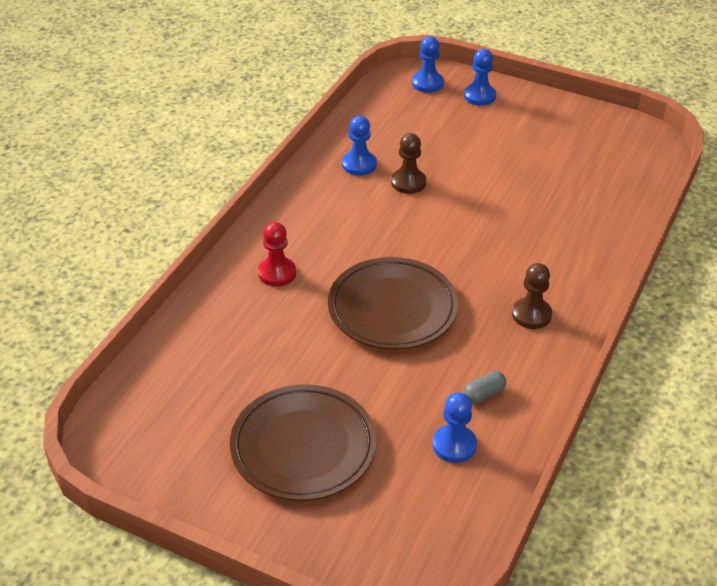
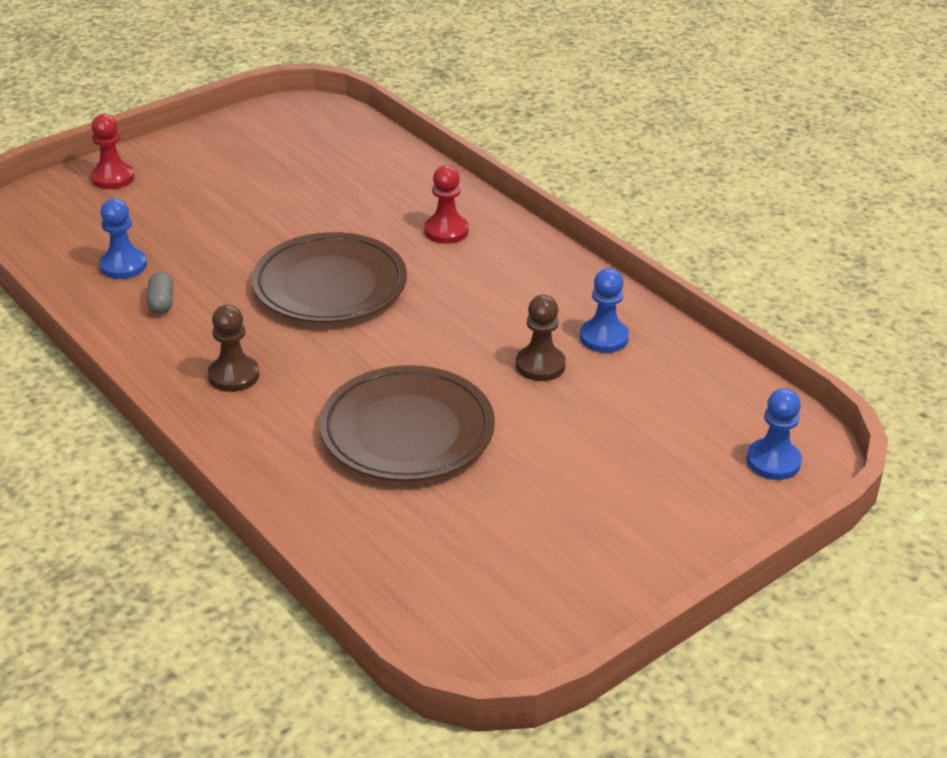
camera: 115 degrees right, 5 degrees down
(303, 447) = (207, 190): brown plate -> brown plate (407, 431)
(324, 532) = (113, 178): none -> red pawn
(479, 96) = (711, 504): blue pawn -> none

